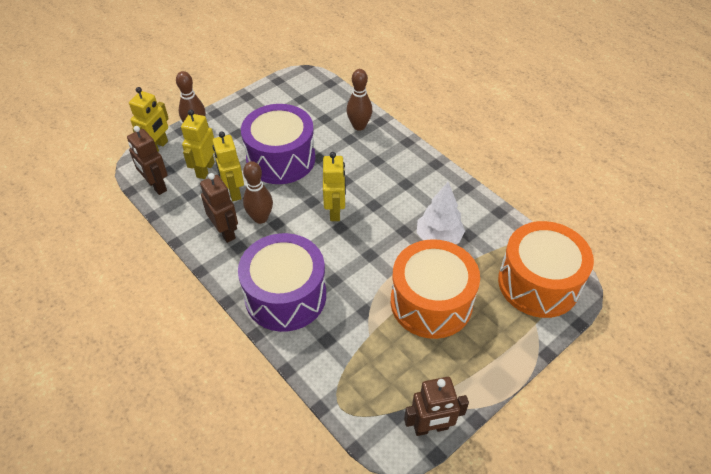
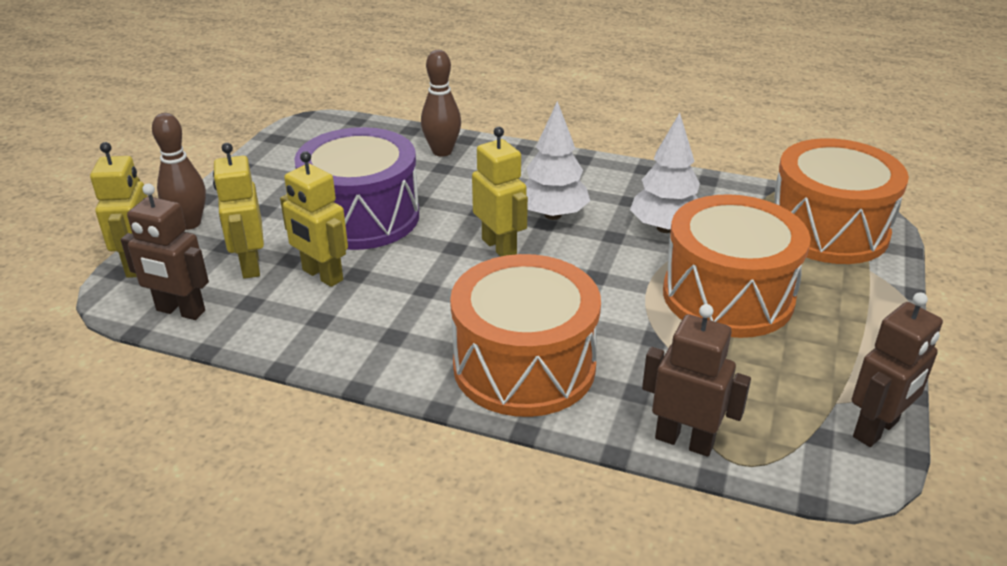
camera: 30 degrees left, 15 degrees down
(225, 232) = (354, 326): brown robot -> brown robot (684, 441)
(260, 218) = (395, 291): brown bowling pin -> none
(285, 296) = (524, 366): purple drum -> orange drum
(382, 200) = (553, 215): none -> white tree

